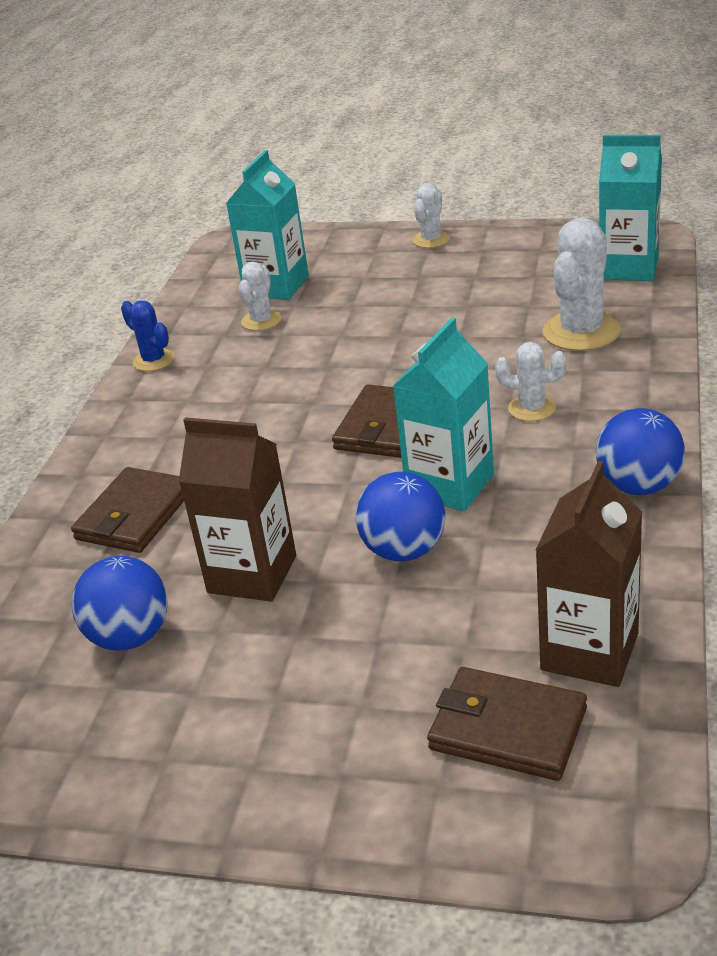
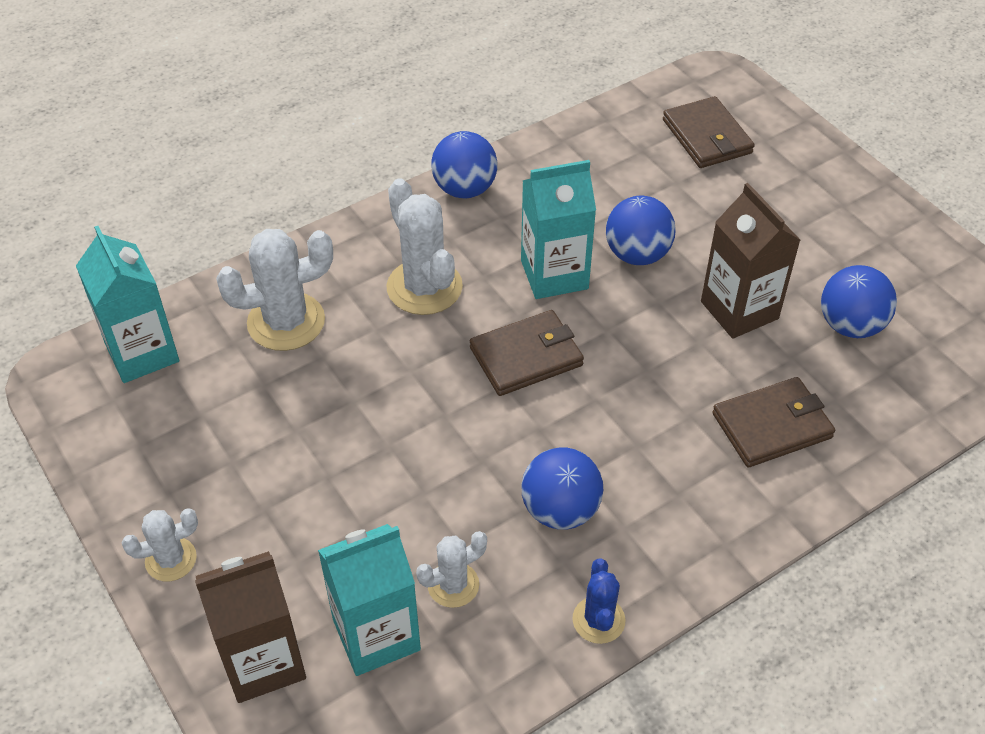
camera: 140 degrees left, 15 degrees up
(240, 380) = (560, 510): none -> blue ball
(532, 408) = (424, 287): white cactus -> white cactus, size x1.76
(589, 651) = (625, 137): brown carton -> brown carton (263, 661)

